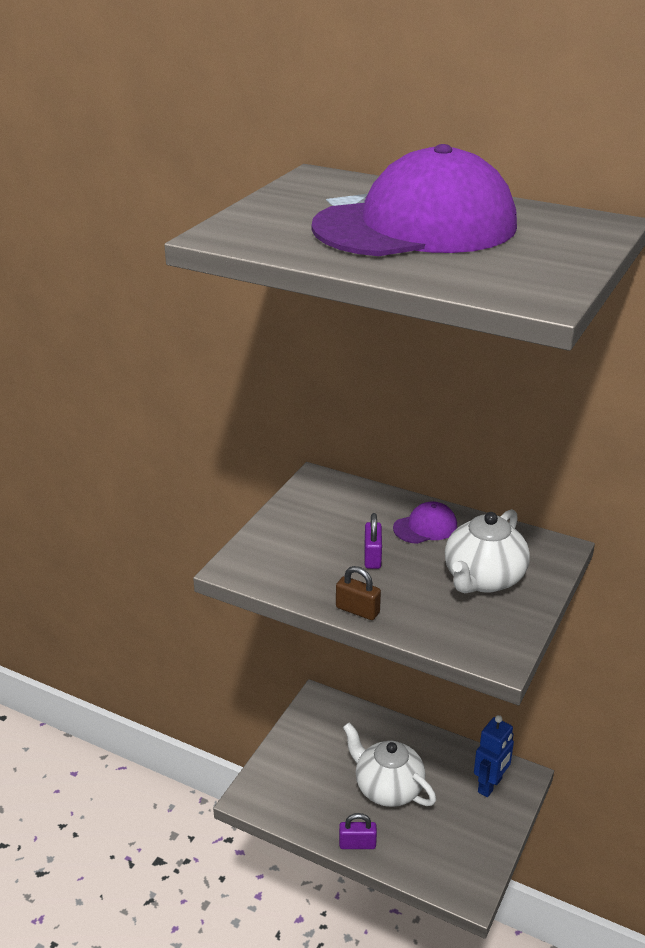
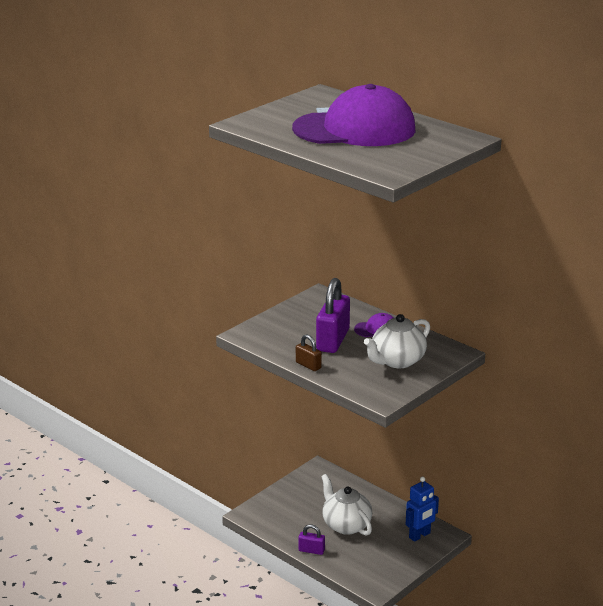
camera: 15 degrees right, 5 degrees down
(372, 557) = (333, 340): purple padlock -> purple padlock, size x2.02

